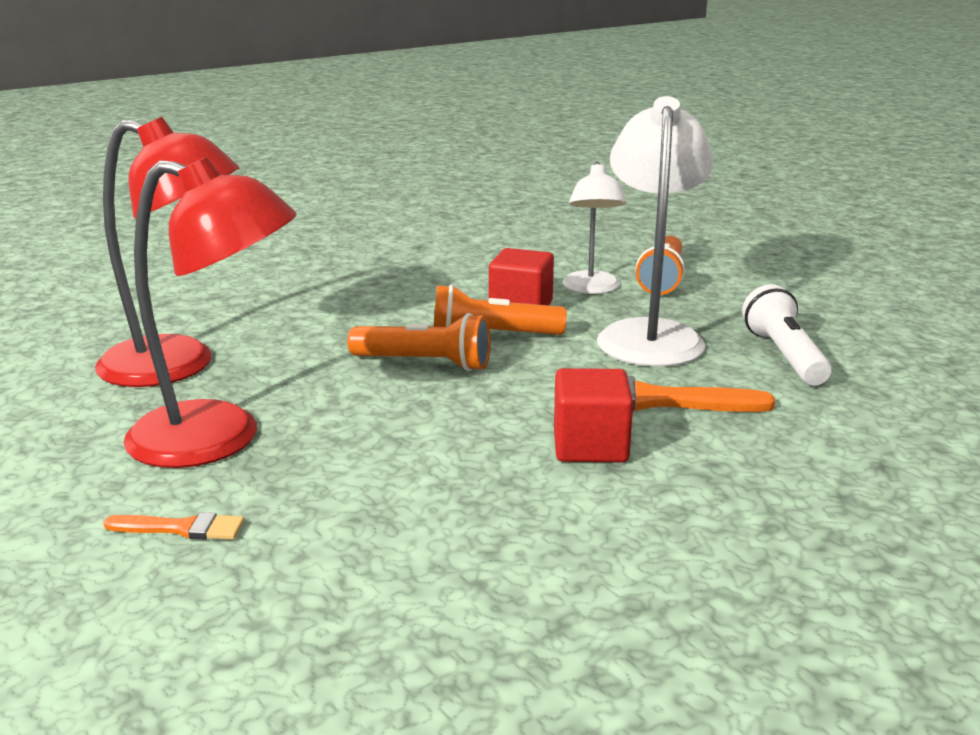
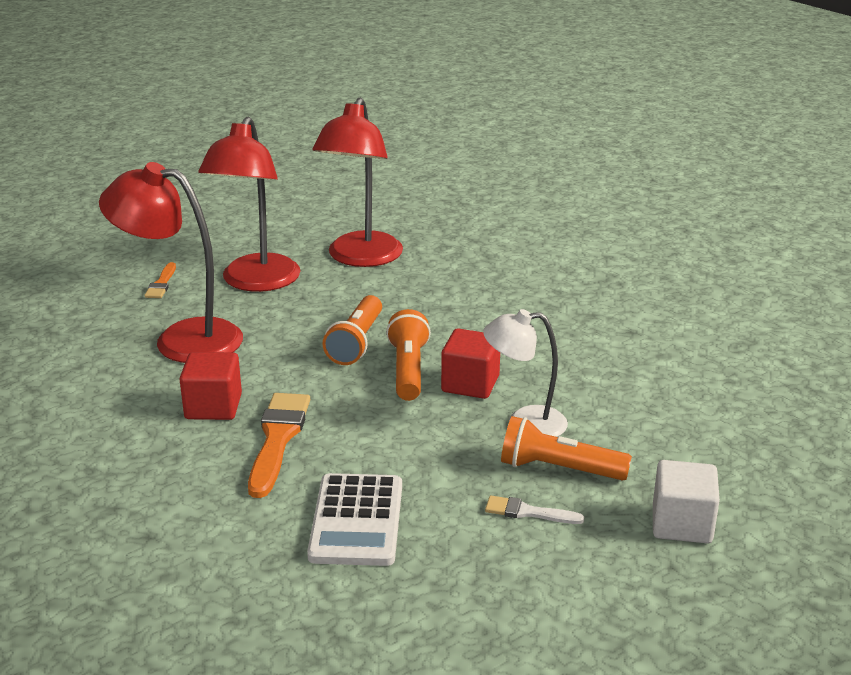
camera: 90 degrees right, 5 degrees up
(397, 487) = (182, 339): none -> red lamp
(650, 335) = (409, 448): white lamp -> none
(721, 247) = (681, 524): none -> white cube
(732, 291) = (528, 512): none -> white brush
(784, 355) = (357, 521): white flashlight -> white calculator

